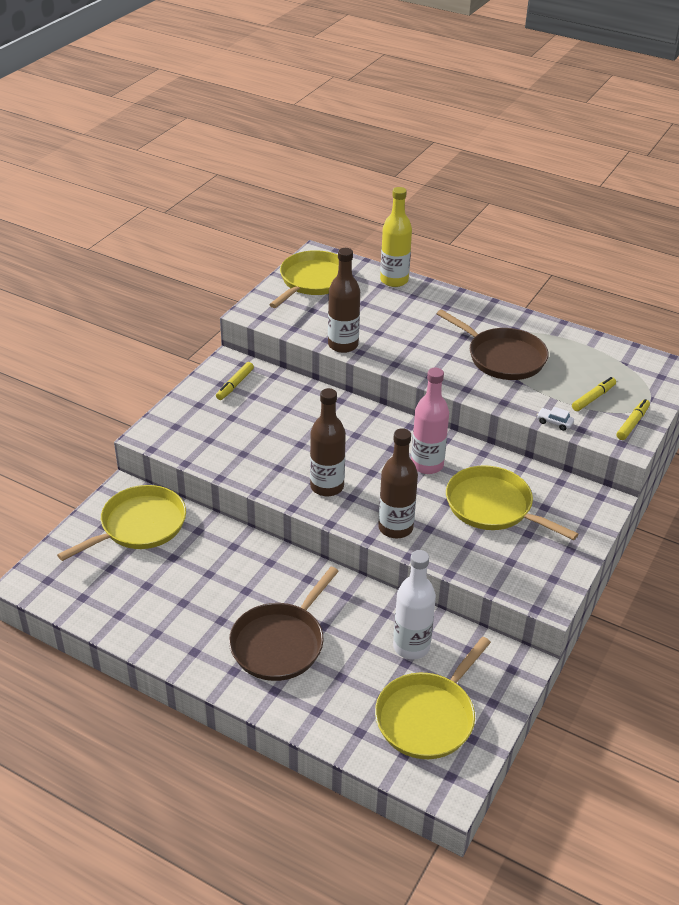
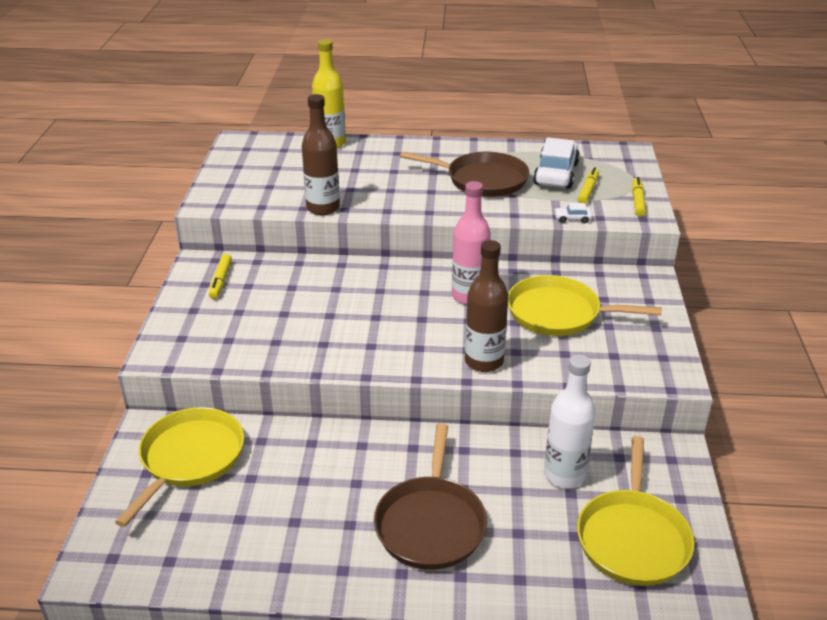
camera: 25 degrees left, 5 degrees down
(313, 281) = (250, 162): yellow pan -> none
(327, 486) = (386, 346): brown bottle -> none
(577, 371) = (556, 174): none -> white car

